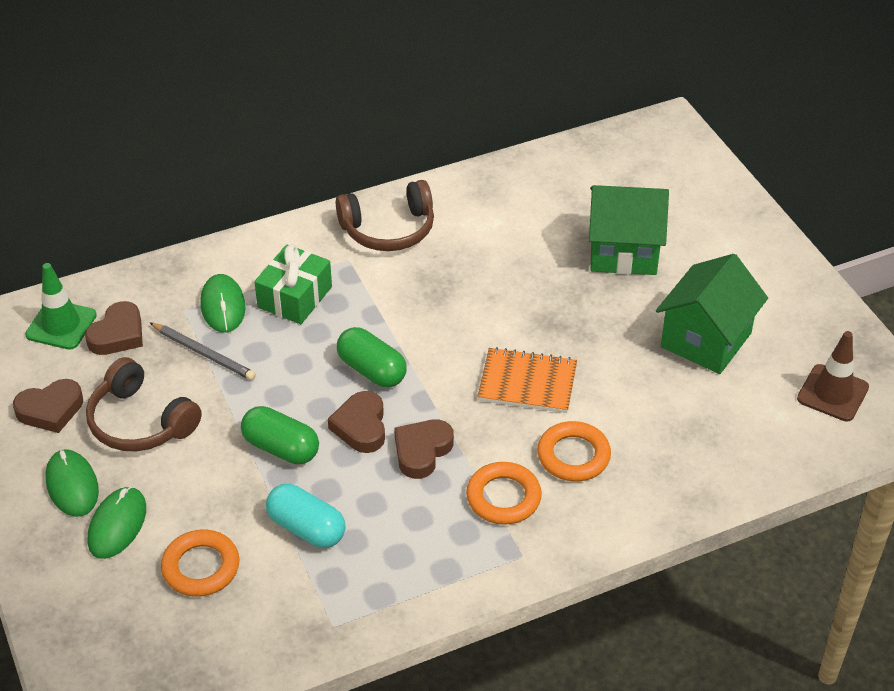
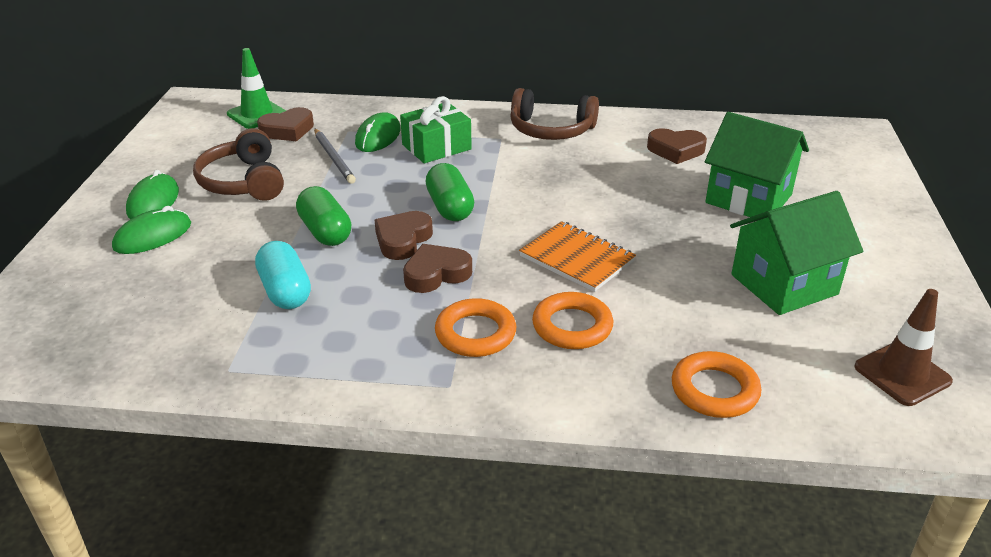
camera: 30 degrees right, 10 degrees down
(50, 410) = (193, 156): brown heart -> brown heart (676, 150)
(201, 567) = (176, 285): orange ring -> orange ring (714, 390)

